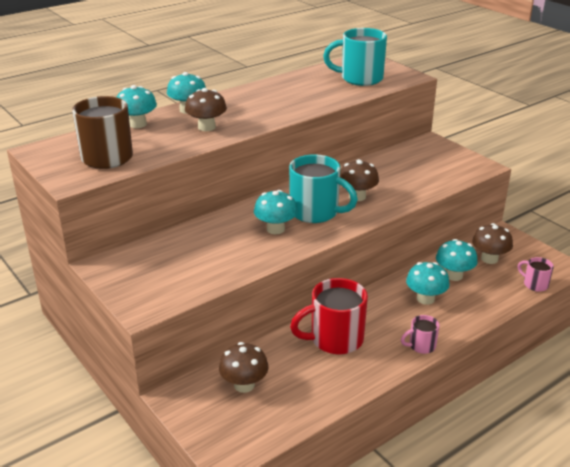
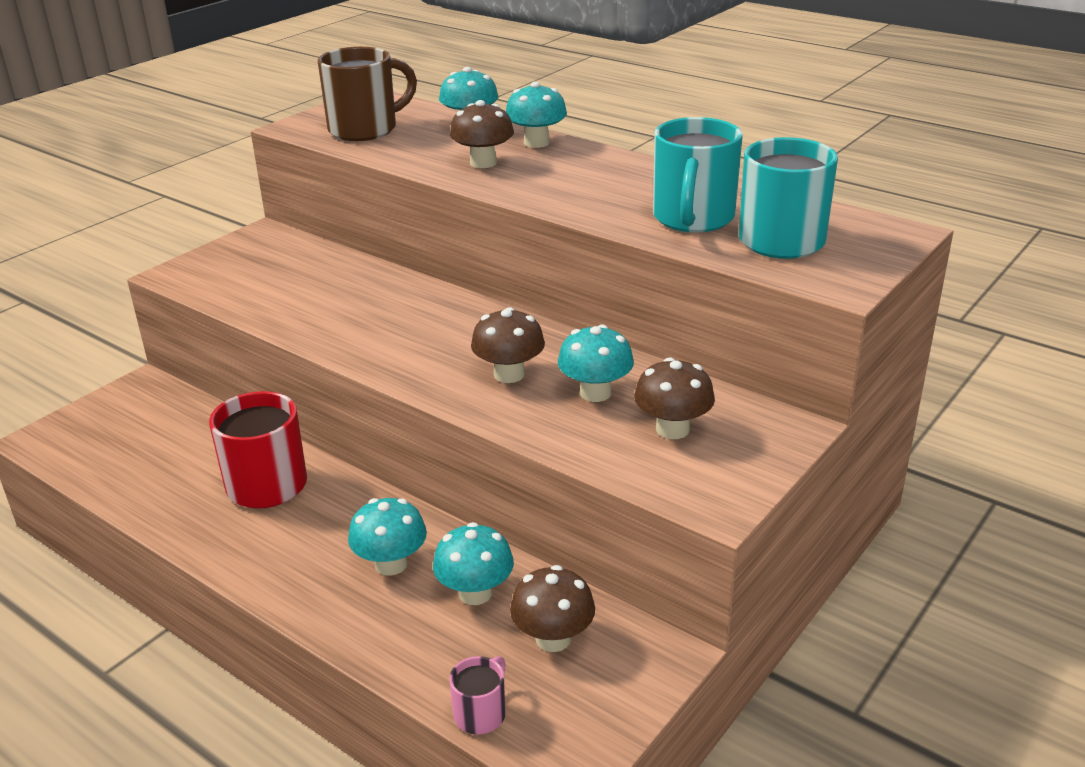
camera: 75 degrees right, 0 degrees up
(244, 385) = (164, 427): brown mushroom -> brown mushroom (672, 429)
(275, 229) = (379, 322): turquoise mushroom -> turquoise mushroom (595, 393)
(316, 212) = (440, 345): turquoise mug -> turquoise mug (692, 218)
(421, 346) = (259, 572): pink mug -> none

